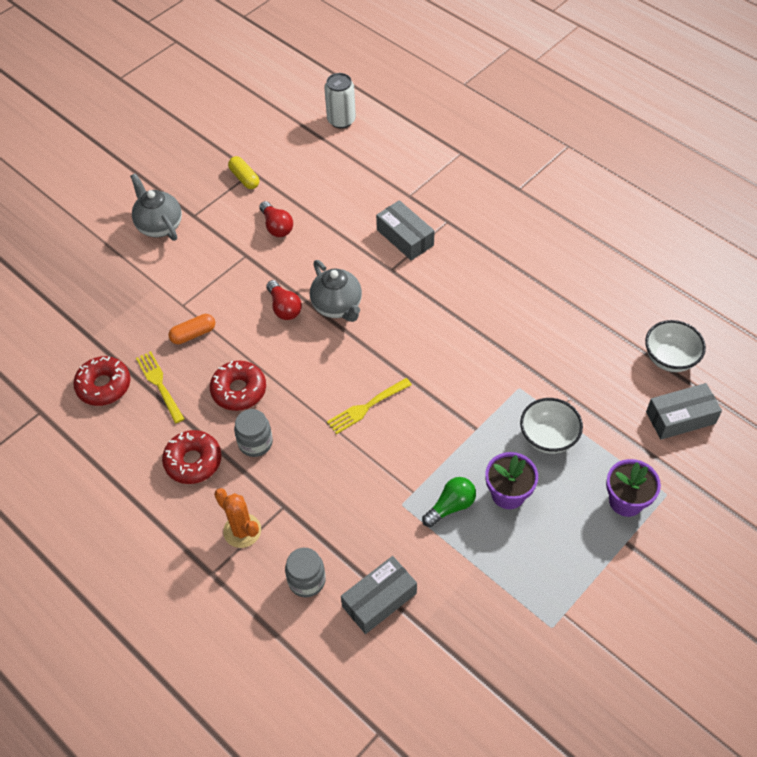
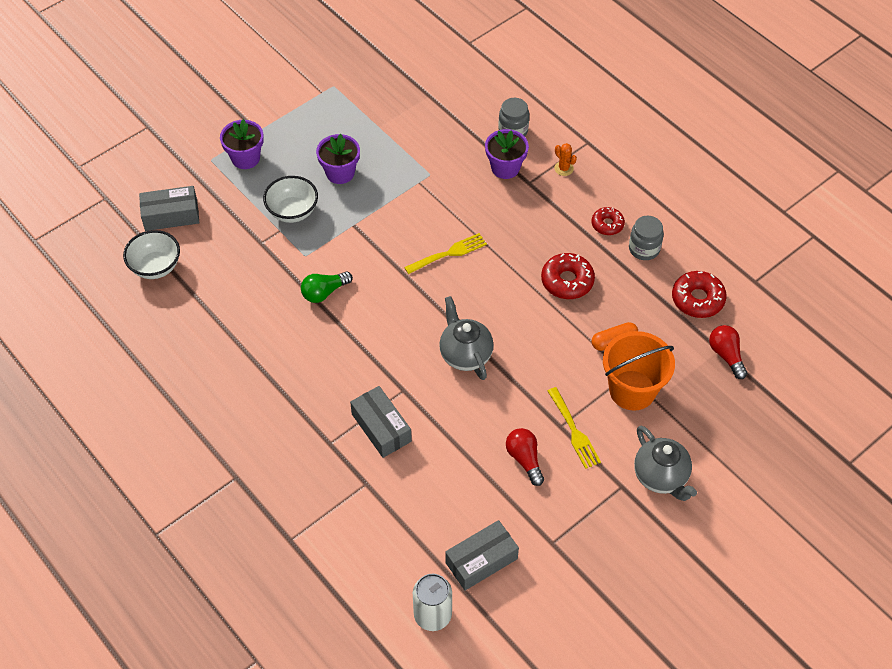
camera: 175 degrees left, 0 degrees up
(159, 384) = (643, 295): yellow fork -> yellow fork (574, 431)
(178, 292) = (632, 390): none -> orange bucket
(193, 461) = (607, 224): red donut -> red donut, size x0.64
(242, 531) = (564, 168): orange cactus -> orange cactus, size x0.62
(244, 178) = (561, 534): yellow capsule -> none
(255, 443) = (552, 234): grey jar -> grey jar (644, 249)
(284, 307) = (520, 359): red light bulb -> red light bulb (726, 355)
(313, 523) = (505, 168): none -> purple flower pot
(379, 600) = (458, 114): grey box -> grey box (481, 560)
(451, 506) = (390, 168): green light bulb -> green light bulb (324, 292)

